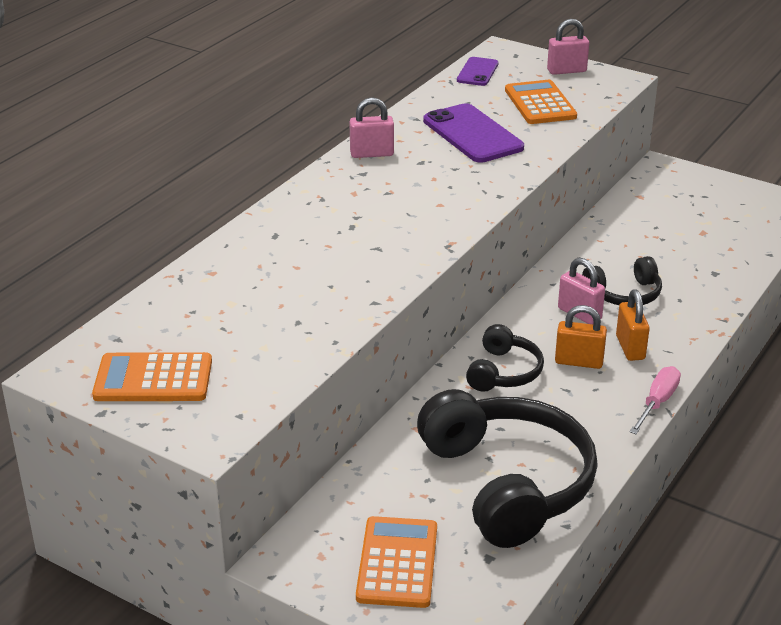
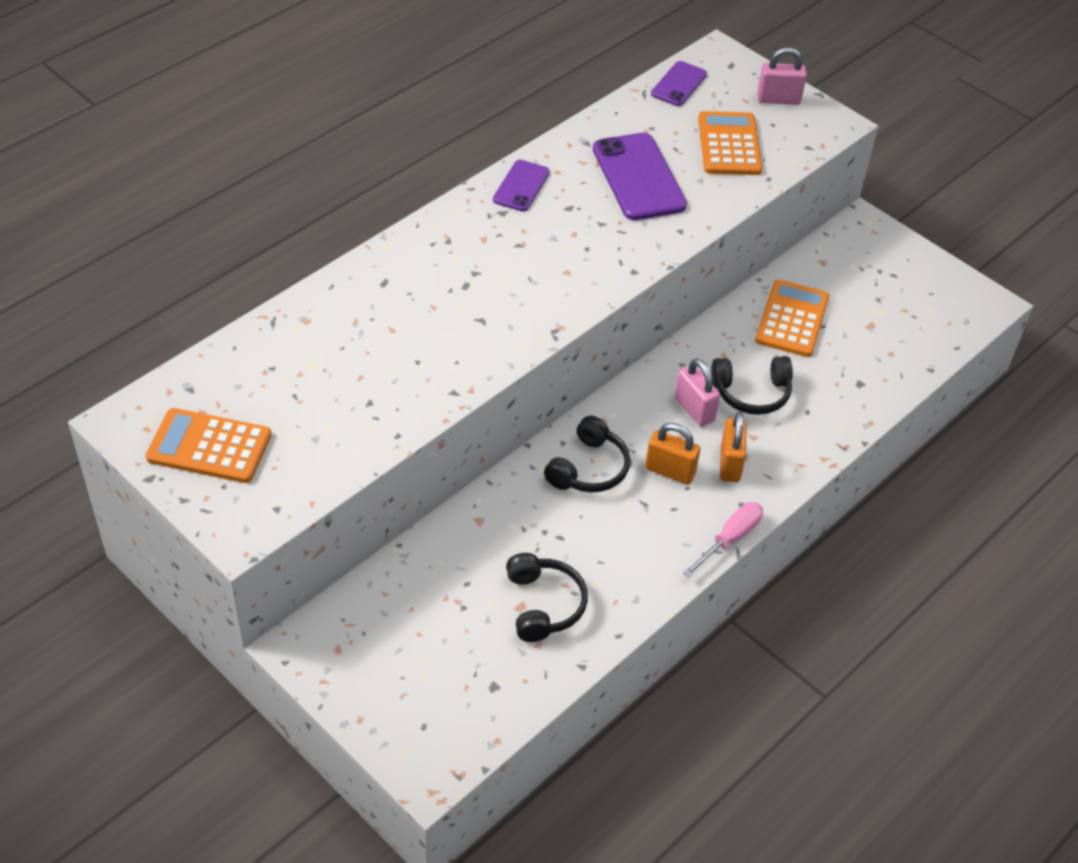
camera: 10 degrees right, 15 degrees up
(372, 154) = (521, 186): pink padlock -> purple phone
(397, 563) = (406, 673): orange calculator -> orange calculator (792, 319)
(508, 483) = (544, 605): black headphones -> black headphones, size x0.50

